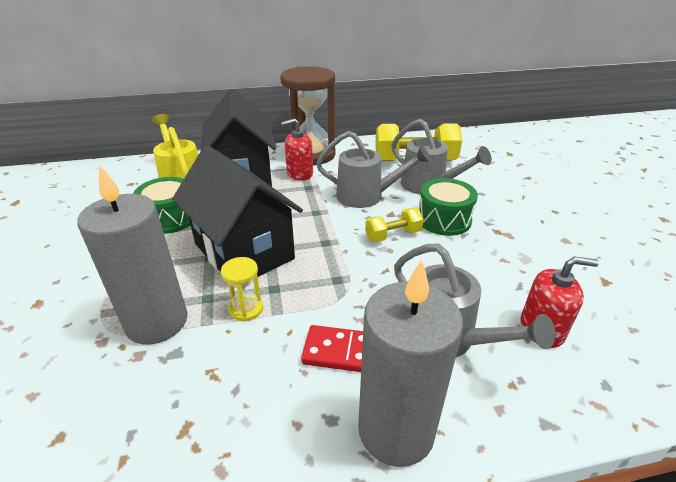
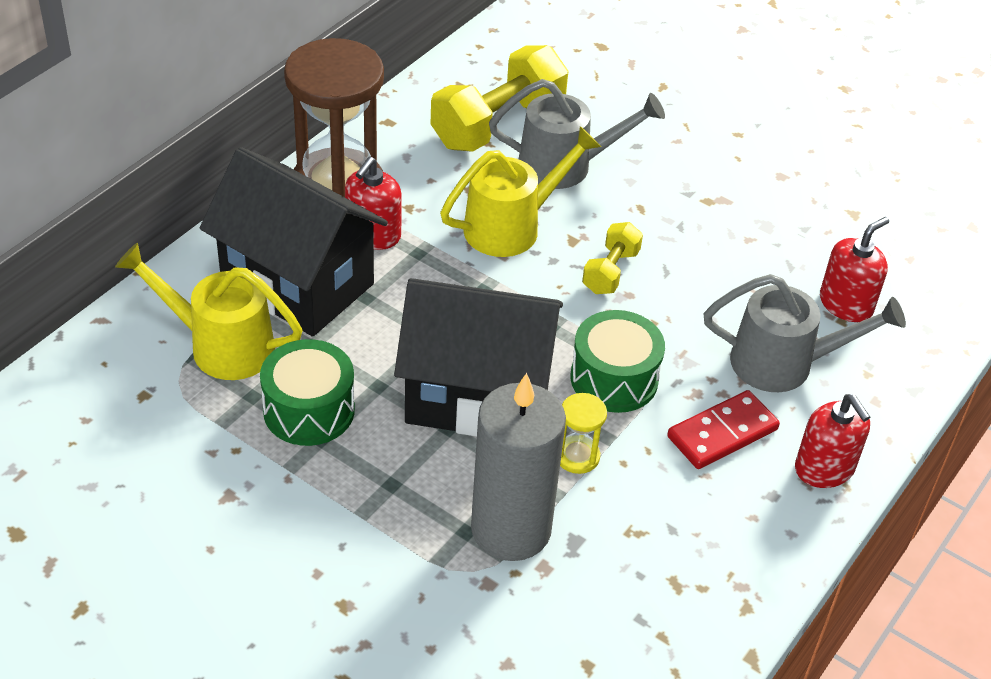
camera: 45 degrees left, 10 degrees up
(367, 196) = (512, 226): grey watering can -> yellow watering can
(396, 430) = (824, 468): grey candle -> red soap dispenser
(444, 219) = (639, 215): green drum -> green drum (614, 379)

